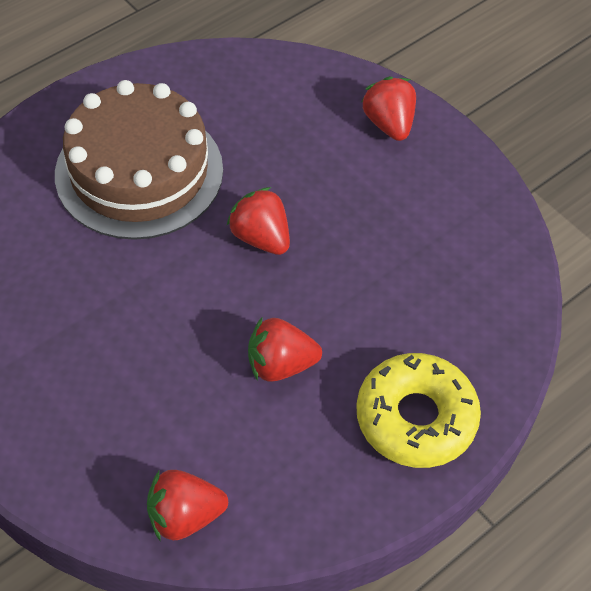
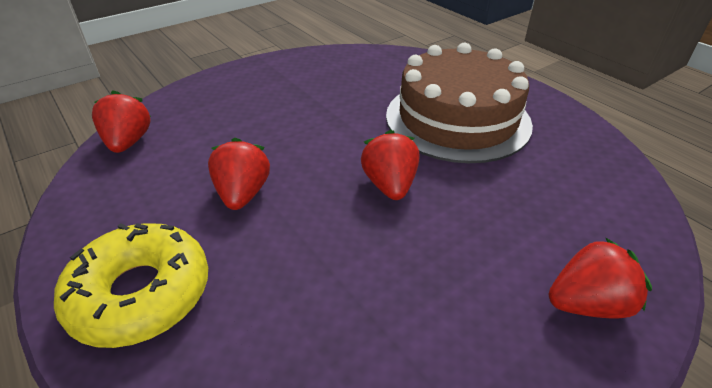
camera: 95 degrees right, 15 degrees down
(261, 237) = (390, 185): red strawberry -> red strawberry turned 60 degrees counterclockwise

